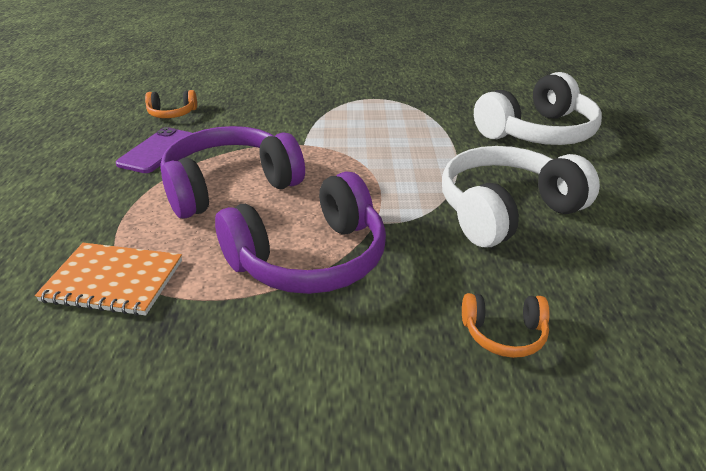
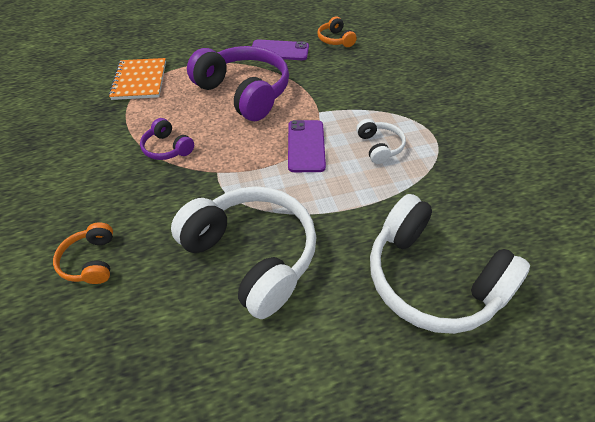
camera: 75 degrees right, 15 degrees up
(310, 258) = (167, 148): purple headphones -> purple headphones, size x0.47
(357, 160) = (306, 146): none -> purple phone
(378, 124) = (379, 147): none -> white headphones

